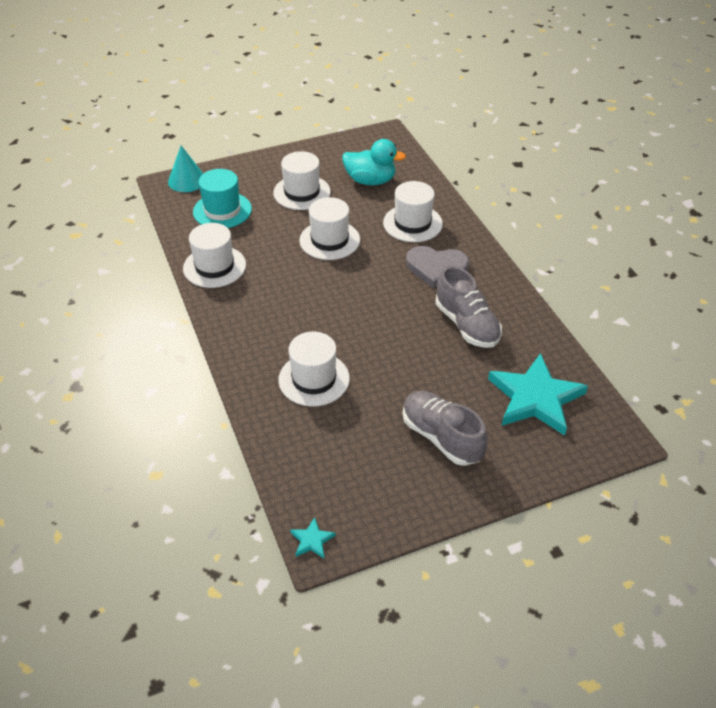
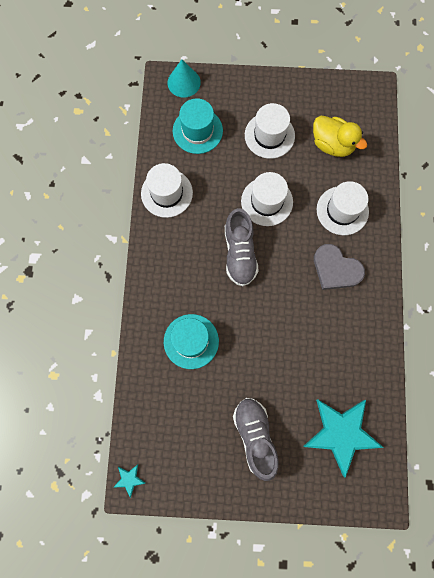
camera: 25 degrees right, 30 degrees up
(314, 379) = (191, 341): white hat -> turquoise hat
(370, 181) = (332, 144): turquoise duck -> yellow duck
(466, 325) = (328, 339): grey shoe -> grey shoe (239, 253)

